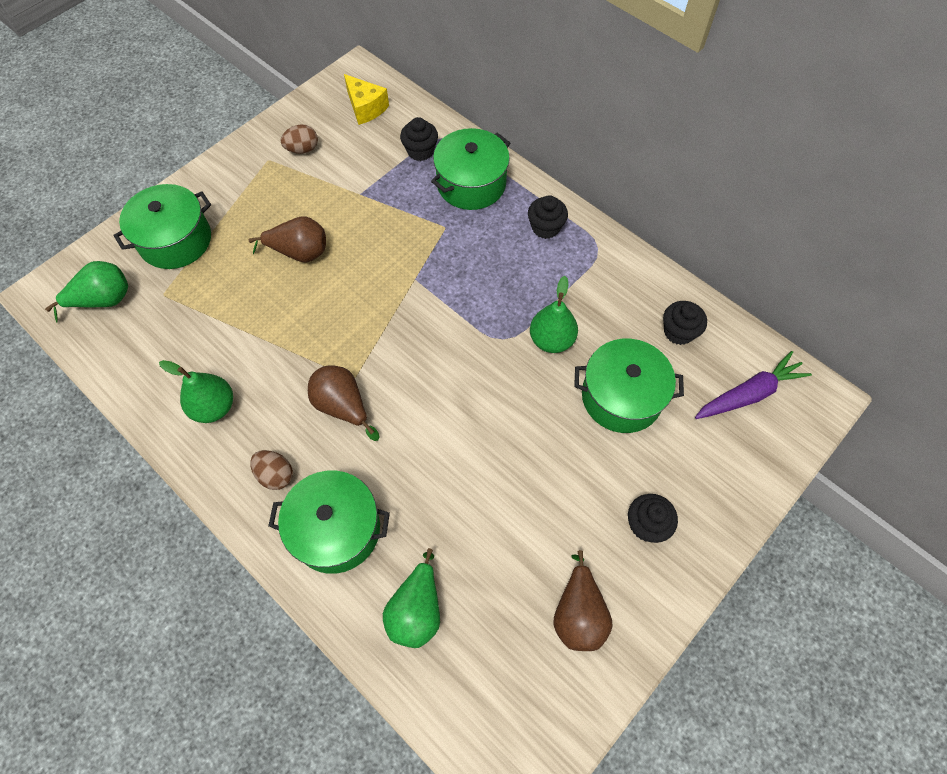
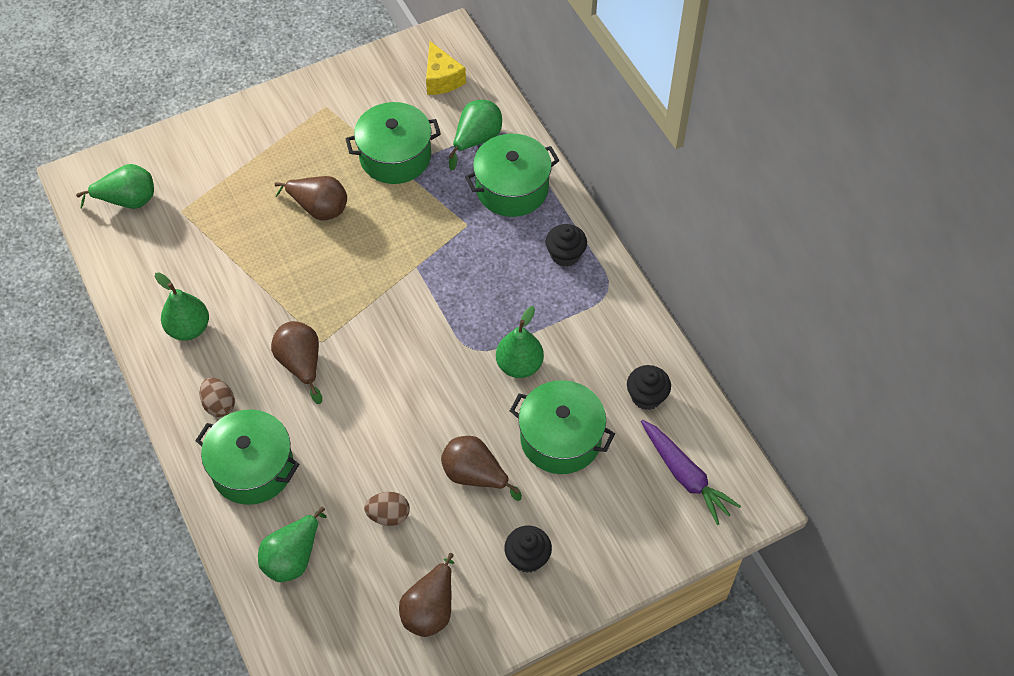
camera: 20 degrees right, 5 degrees down
(175, 240) = (210, 162): green pot -> green pot (395, 156)
(302, 149) = (362, 105): brown egg -> brown egg (388, 515)
(420, 151) = (476, 140): black cupcake -> green pear
(559, 460) = (475, 475): none -> brown pear
(749, 394) = (685, 476): purple carrot -> purple carrot turned 60 degrees clockwise

